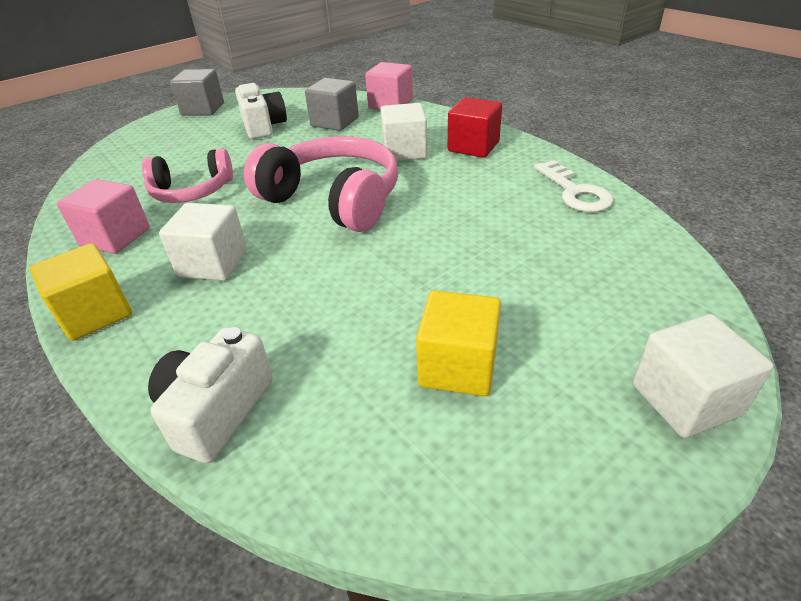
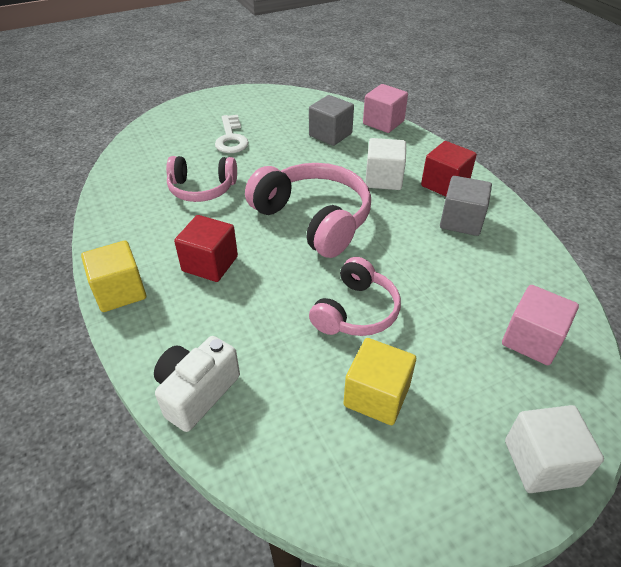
camera: 10 degrees right, 5 degrees up
(115, 237) = (139, 223): pink cube -> pink cube (531, 340)
(203, 109) = (221, 100): grey cube -> grey cube (461, 221)
(213, 263) = (210, 264): white cube -> red cube
(263, 127) = (269, 129): white camera -> none
(407, 281) = (356, 311): none -> pink headphones
(575, 192) = (519, 251): white key -> white key (231, 138)

